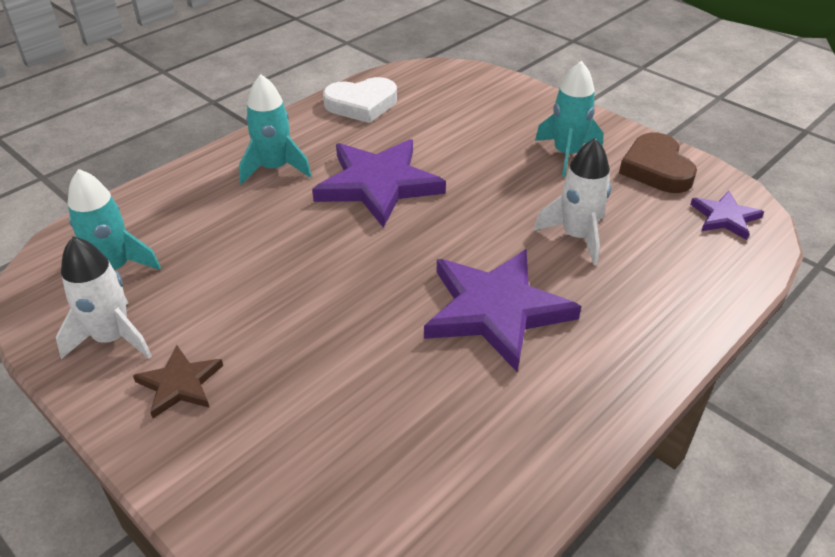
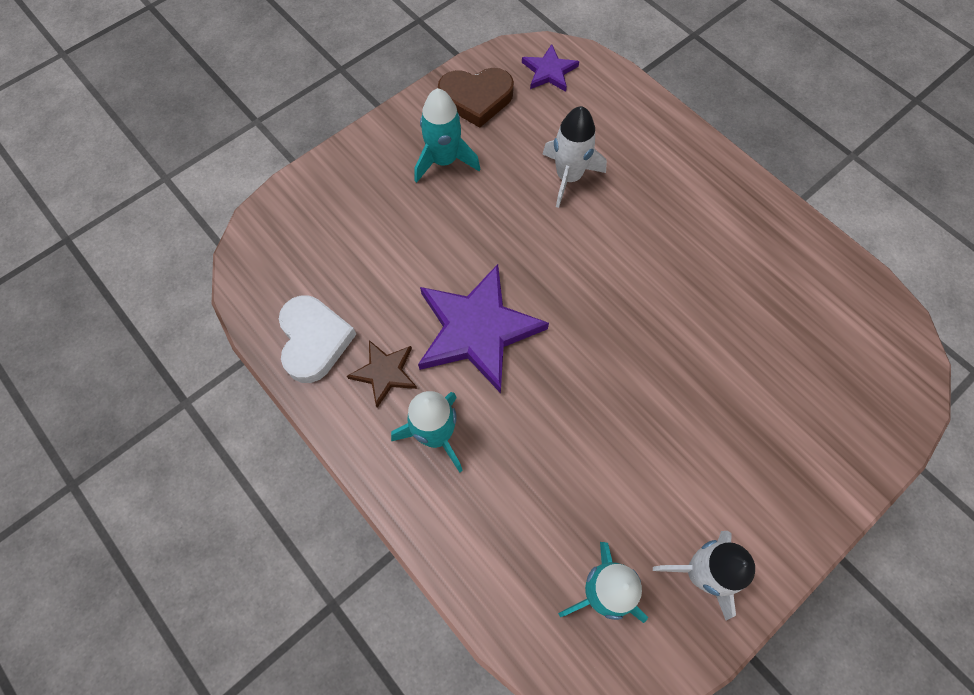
camera: 85 degrees left, 25 degrees up
(180, 384) = (752, 500): brown star -> brown star (384, 373)
(496, 310) = (659, 250): purple star -> none

